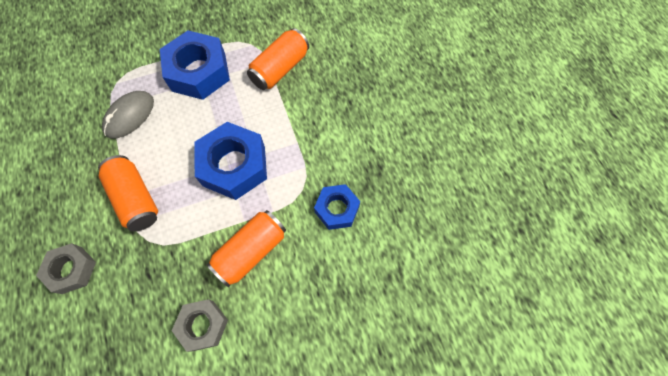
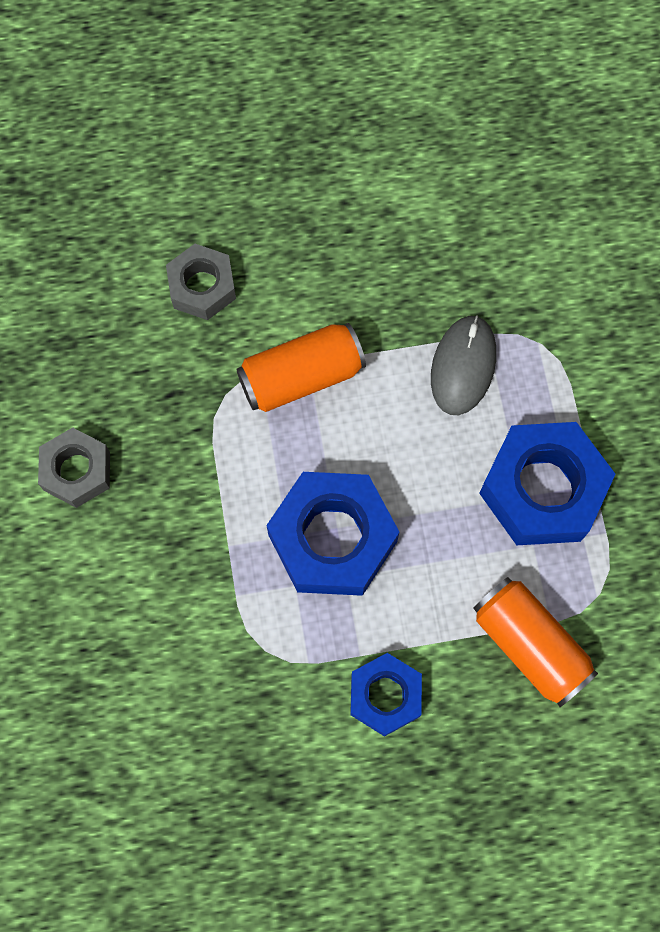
camera: 100 degrees right, 5 degrees up
(129, 116) = (463, 366): grey mouse -> grey mouse turned 60 degrees clockwise
(251, 251) = (175, 552): orange can -> none
(337, 209) = (217, 706): blue nut -> blue nut (385, 696)

